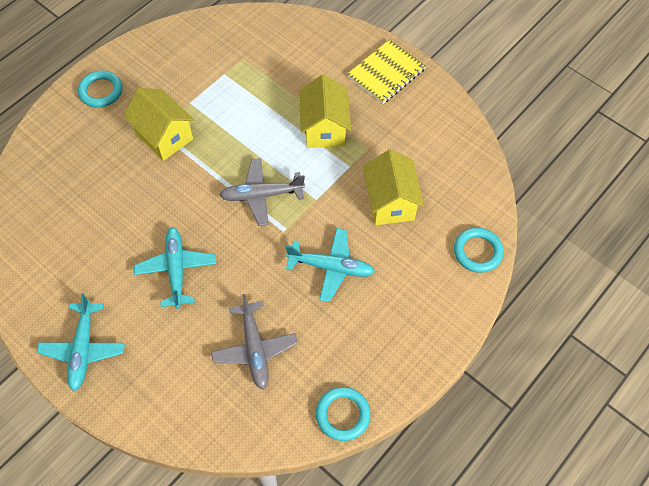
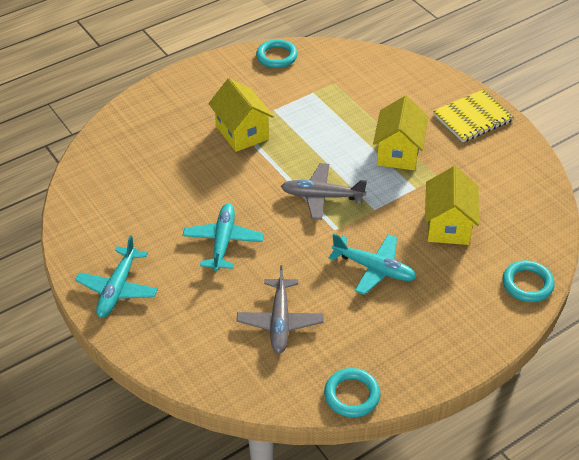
camera: 15 degrees right, 15 degrees down
(101, 91) = (193, 87): turquoise ring -> turquoise ring (276, 56)

